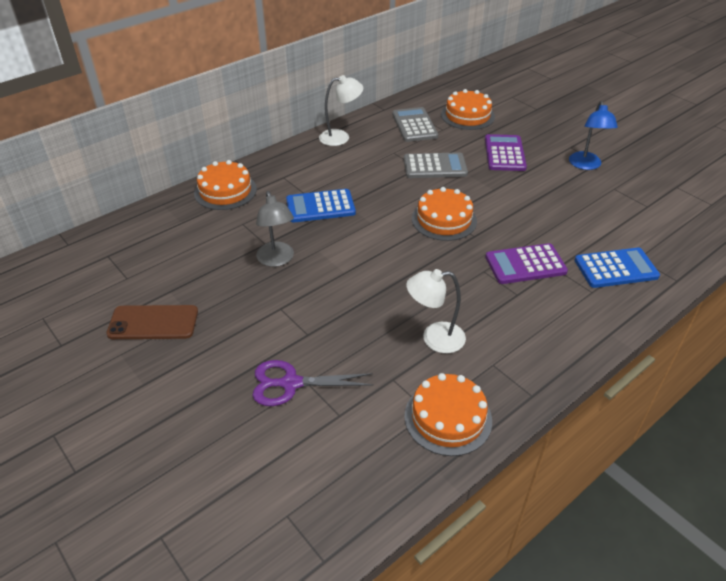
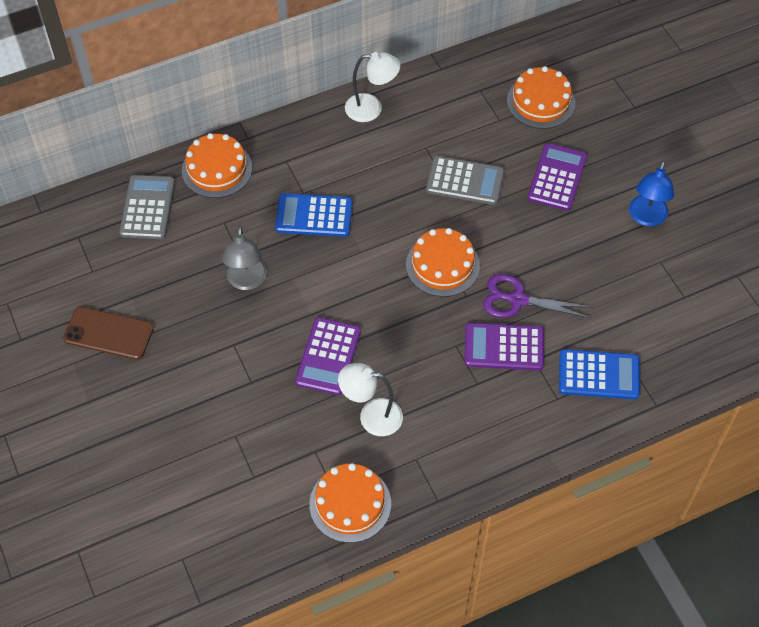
camera: 15 degrees right, 15 degrees up
(291, 383) = (220, 433): purple scissors -> purple scissors (517, 299)
(373, 300) = (328, 356): none -> purple calculator
(414, 125) = (467, 106): grey calculator -> grey calculator (147, 207)

